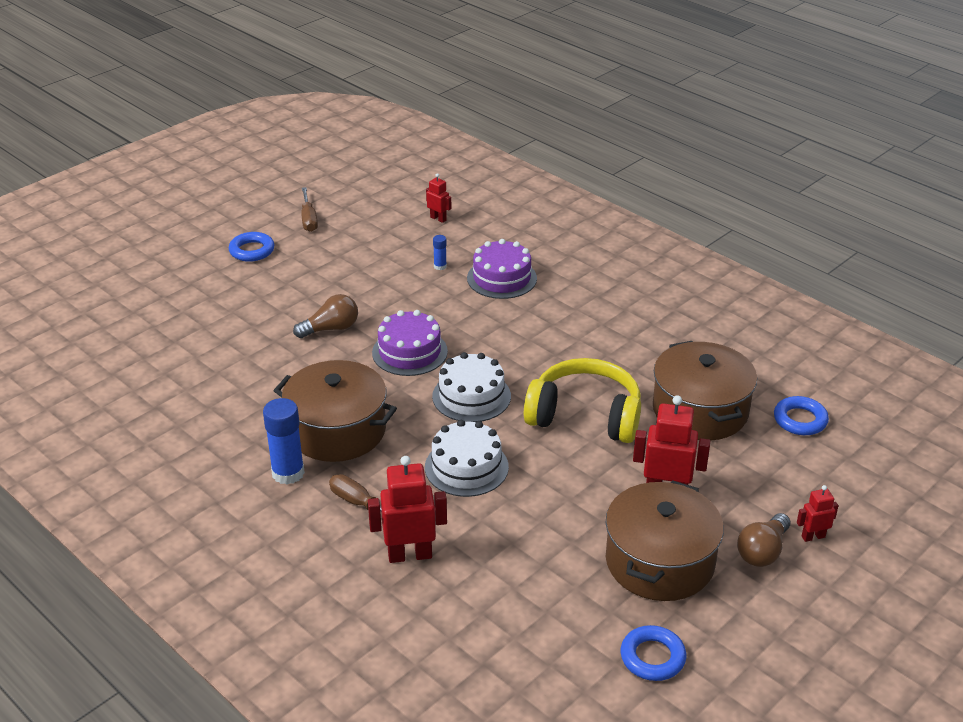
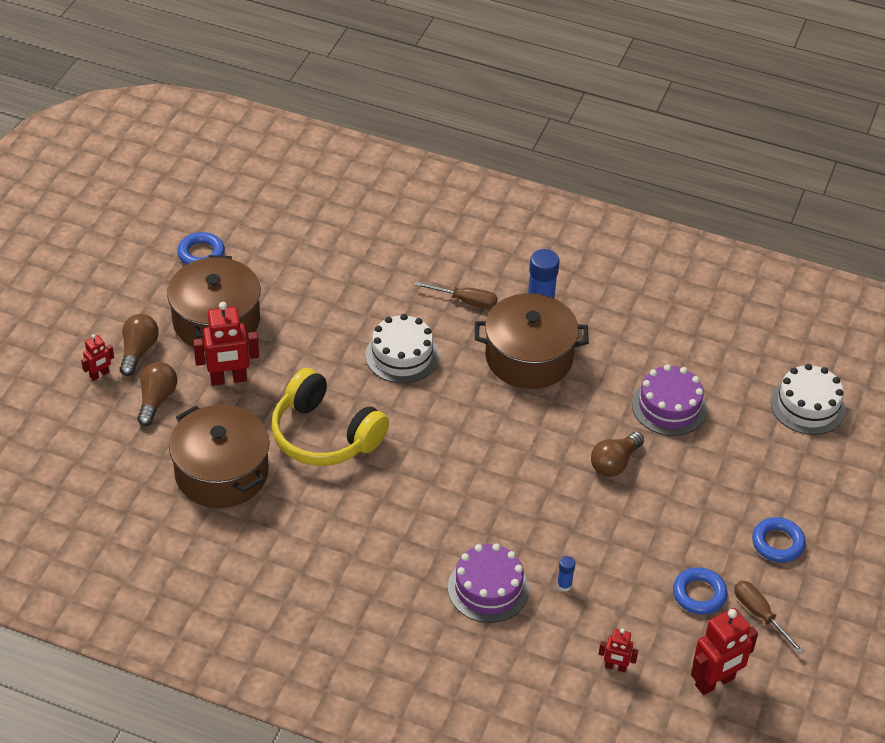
camera: 155 degrees right, 10 degrees up
(409, 352) = (522, 458): purple cake -> purple cake (669, 407)
(410, 555) = (404, 274): red robot -> red robot (715, 682)
(471, 396) = (436, 425): white cake -> white cake (807, 406)
(585, 416) = (324, 435): yellow headphones -> yellow headphones turned 45 degrees clockwise
(752, 493) = (156, 400): none -> brown light bulb
(800, 420) = (125, 489): blue ring -> blue ring (699, 594)

